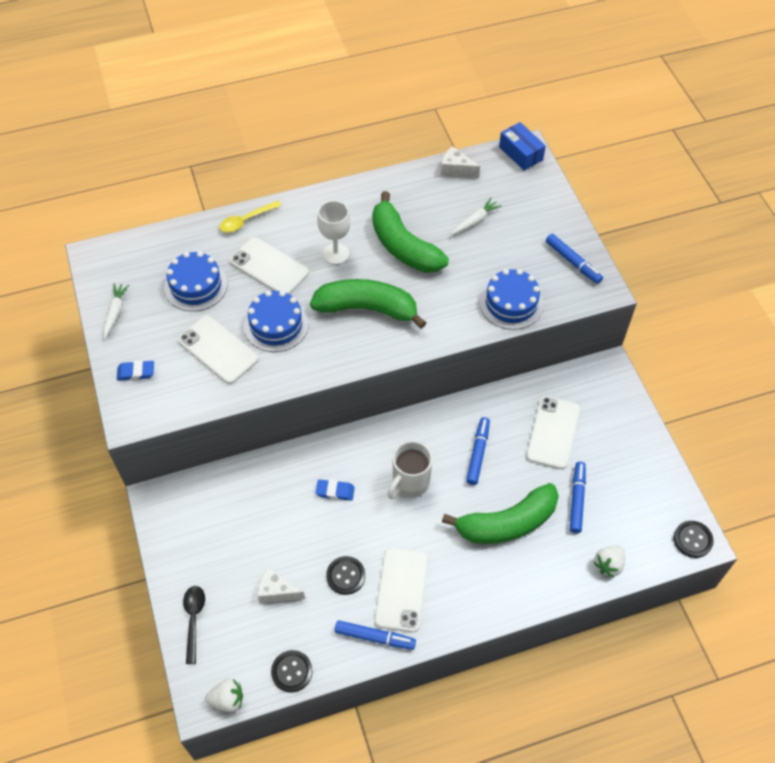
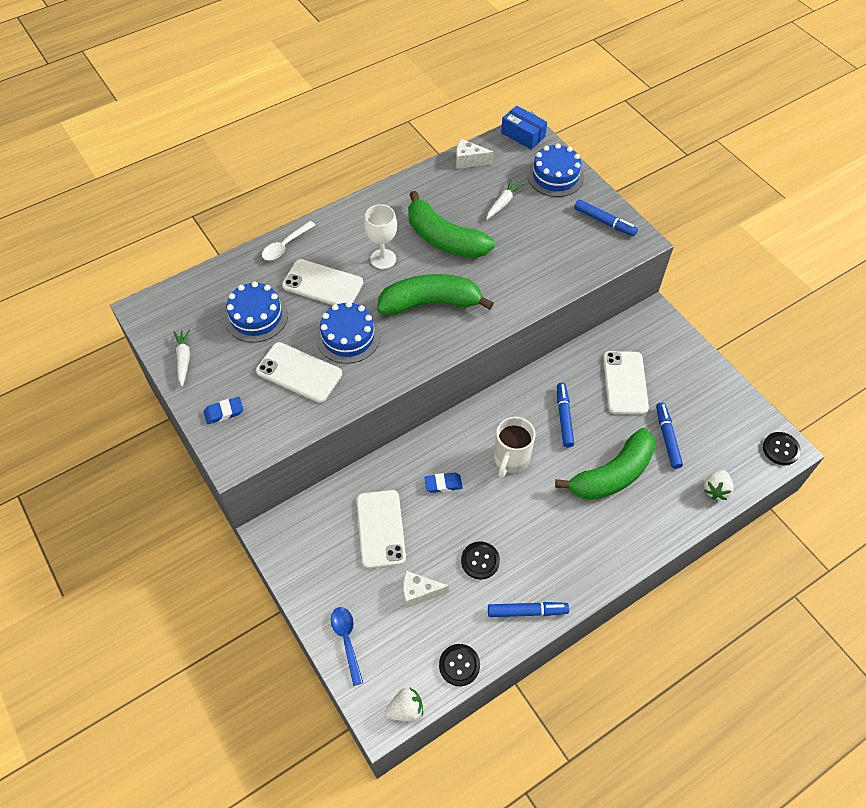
camera: 15 degrees left, 0 degrees up
(194, 620) = (347, 641): black spoon -> blue spoon
(246, 220) = (285, 246): yellow spoon -> white spoon
(401, 589) = (537, 560): white phone -> white phone (381, 529)
(511, 303) = (562, 270): blue cake -> blue cake (555, 176)

